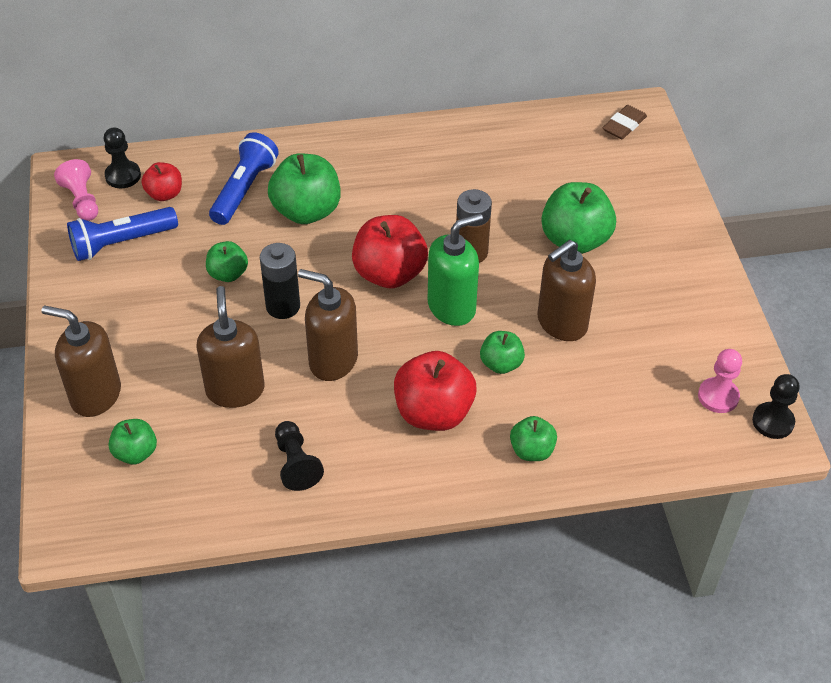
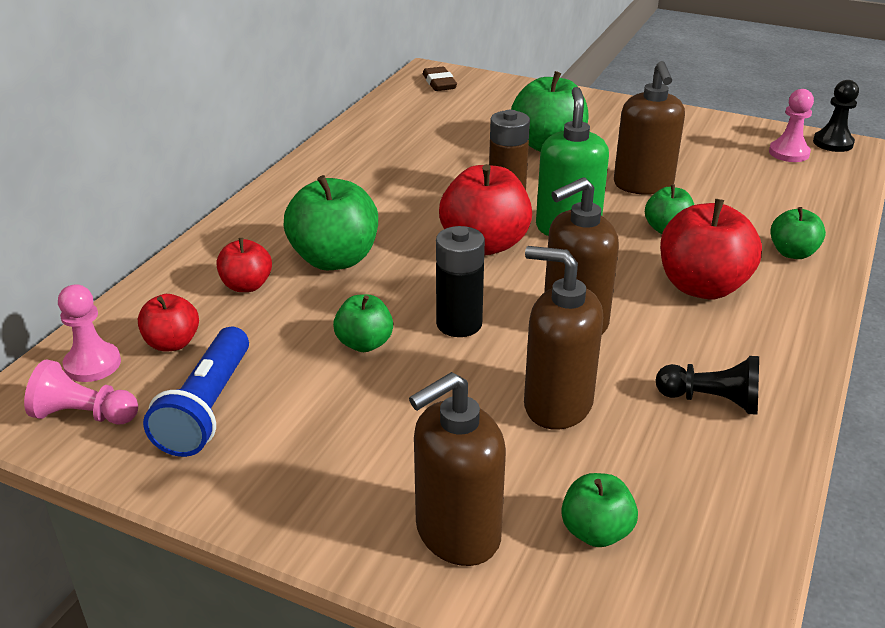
camera: 55 degrees left, 15 degrees down
(123, 176) = (92, 364): black pawn -> pink pawn
(244, 189) = (246, 285): blue flashlight -> red apple

